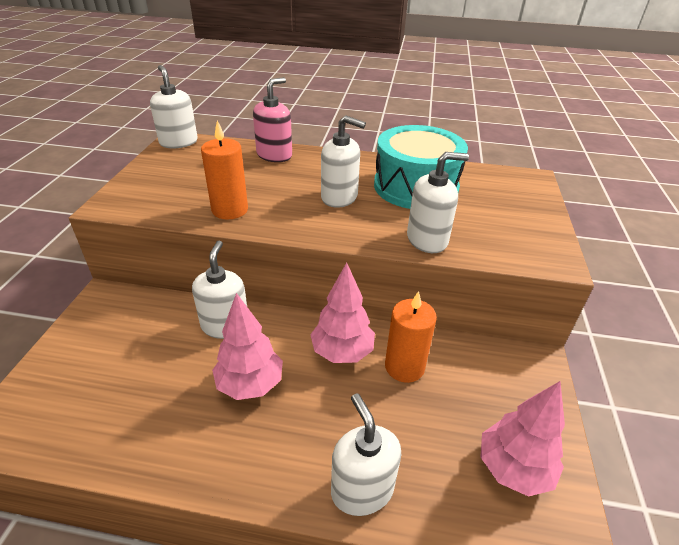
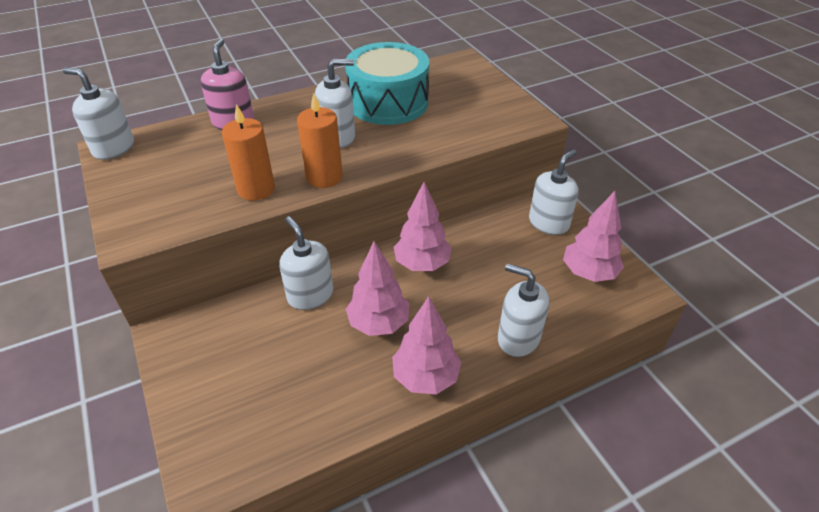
camera: 35 degrees left, 5 degrees up
(235, 465) = (425, 377): none -> pink tree
(404, 367) = (473, 250): orange candle -> orange candle (324, 177)
(427, 240) = (440, 142): white soap dispenser -> white soap dispenser (548, 223)

